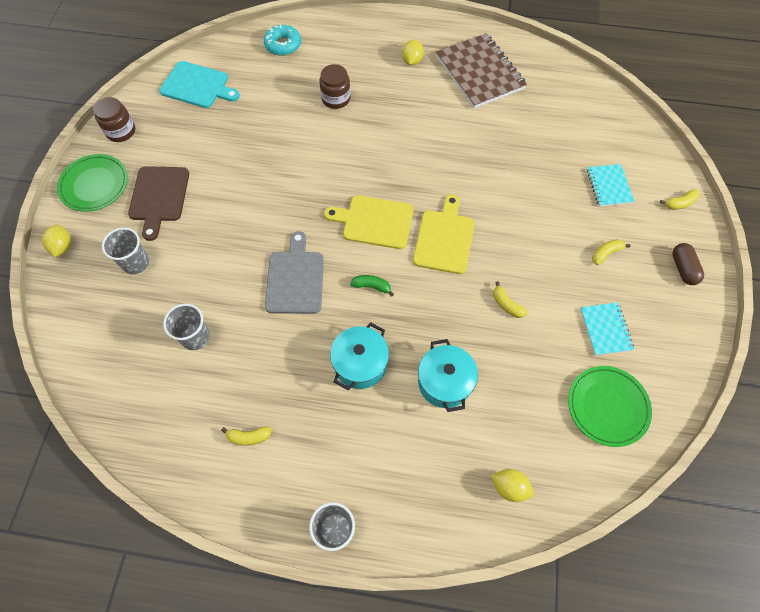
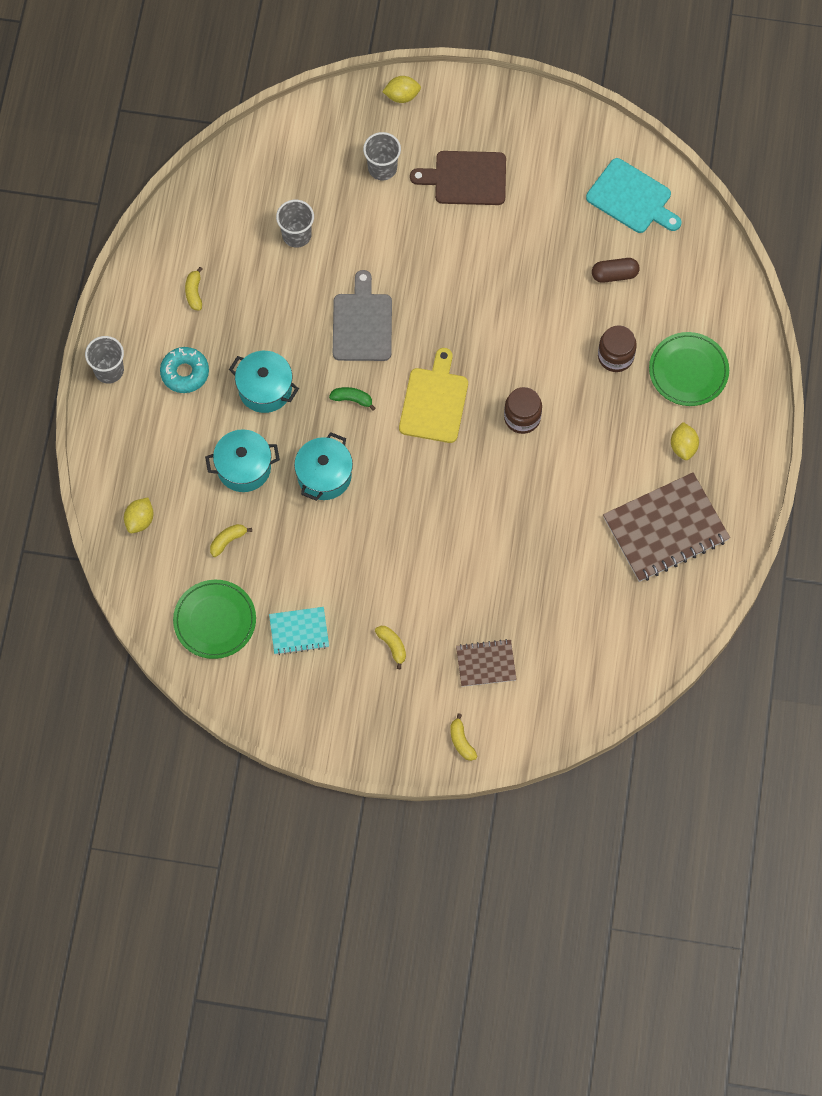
camera: 90 degrees right, 5 degrees up
(94, 185) = (482, 111): green plate -> green plate (688, 371)
(121, 131) = (558, 125): brown jar -> brown jar (522, 417)
(197, 86) = (632, 198): turquoise cutting board -> turquoise cutting board turned 75 degrees counterclockwise
(283, 45) = (705, 290): turquoise donut -> turquoise donut (185, 373)
(295, 279) = (362, 323): grey cutting board -> grey cutting board turned 90 degrees counterclockwise
(372, 286) = (352, 399): green banana -> green banana turned 90 degrees counterclockwise
(412, 61) = (683, 446): yellow lemon -> yellow lemon turned 75 degrees clockwise
(444, 238) = (412, 475): yellow cutting board -> none
(449, 309) = (324, 475): none -> turquoise pot
(506, 304) = (329, 534): yellow banana -> yellow banana (228, 541)
(608, 186) = (486, 663): turquoise notebook -> brown notebook
(683, 268) = (372, 727): brown capsule -> brown capsule (614, 274)

